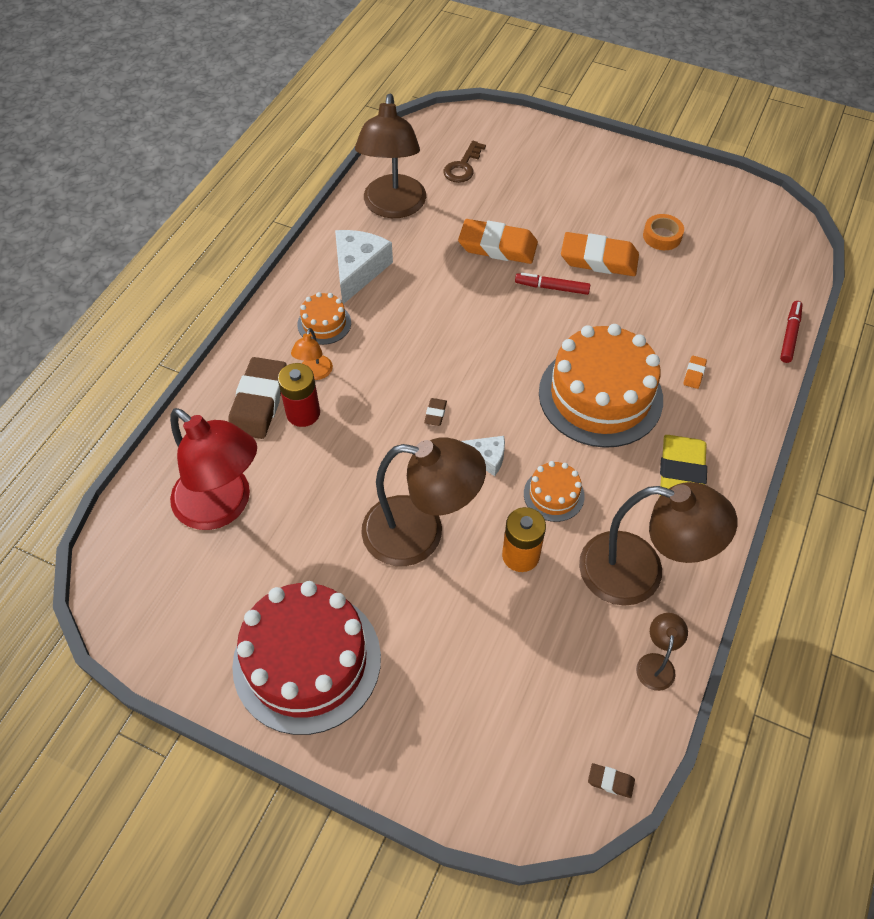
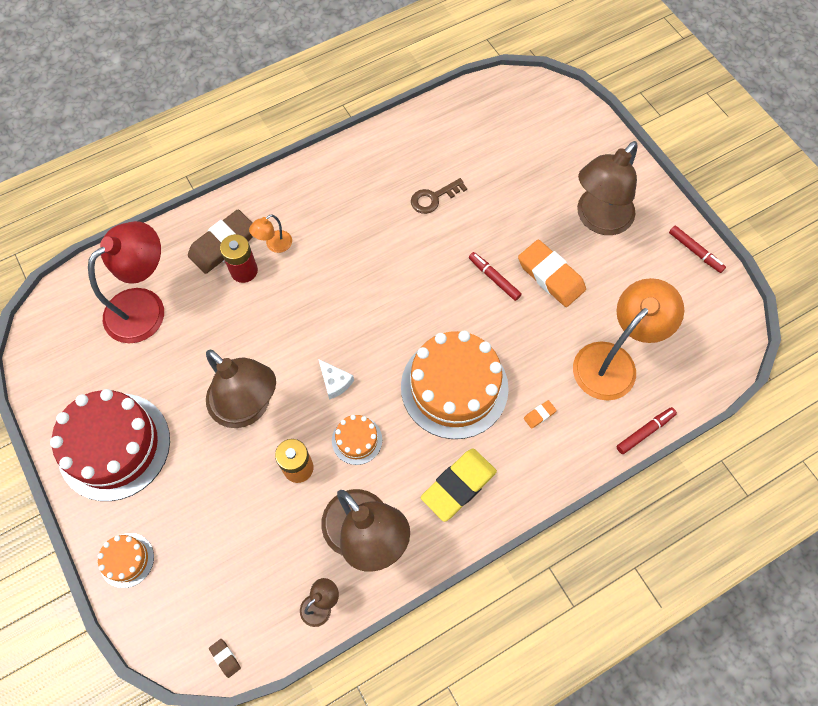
camera: 35 degrees right, 10 degrees up
(223, 506) = (145, 306): red lamp -> red lamp turned 120 degrees counterclockwise
(324, 323) = (310, 210): orange cake -> orange cake (127, 560)
(358, 270) = (367, 181): white cheese -> none
(393, 207) = (433, 142): brown lamp -> brown lamp (598, 220)
(435, 413) = (328, 327): brown eraser -> none
(463, 167) = (514, 135): brown key -> brown key (433, 198)
(497, 246) = (483, 219): orange eraser -> none
(662, 236) = (618, 286): orange tape -> none
(697, 178) = (695, 252): none -> red marker
(713, 296) = (613, 361): none -> orange lamp

